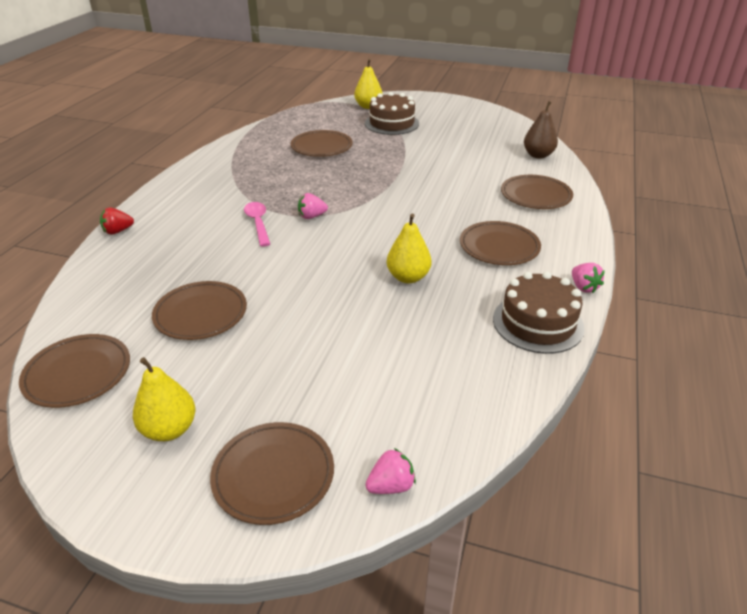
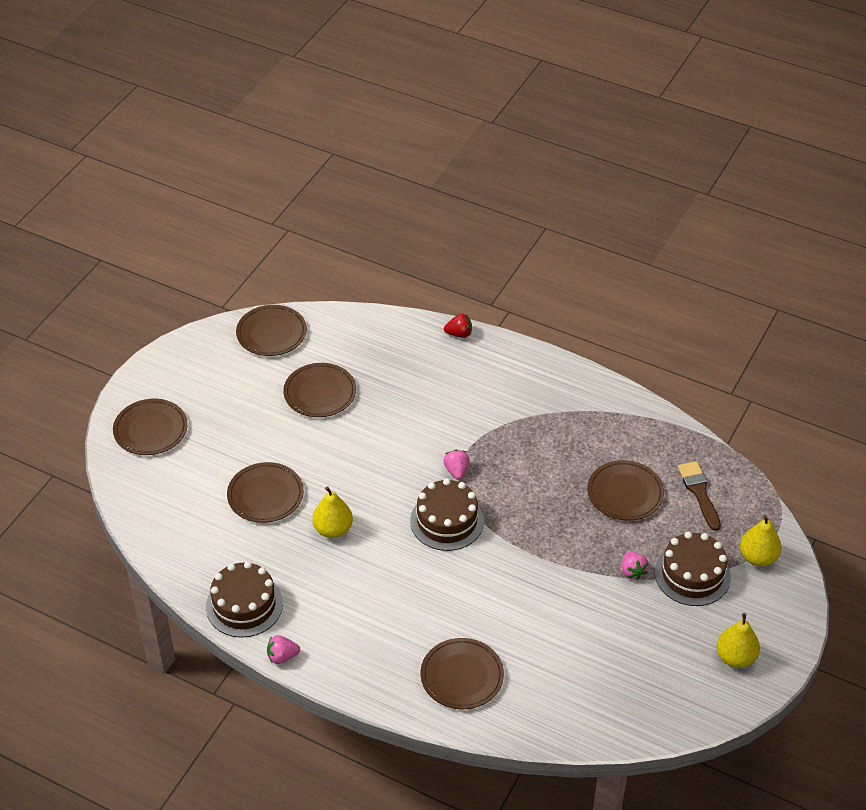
camera: 100 degrees right, 10 degrees up
(118, 231) = (459, 334): red strawberry -> red strawberry turned 105 degrees clockwise
(169, 429) = (204, 382): yellow pear -> yellow pear (735, 657)
(258, 223) = (452, 430): pink spoon -> none
(315, 124) = (699, 492): none -> brown brush
(374, 216) = (447, 521): none -> brown cake
(391, 486) = (122, 483): pink strawberry -> pink strawberry (632, 571)
(499, 247) = (365, 611): brown plate -> brown plate (265, 495)
(538, 155) = (568, 714): brown pear -> none

